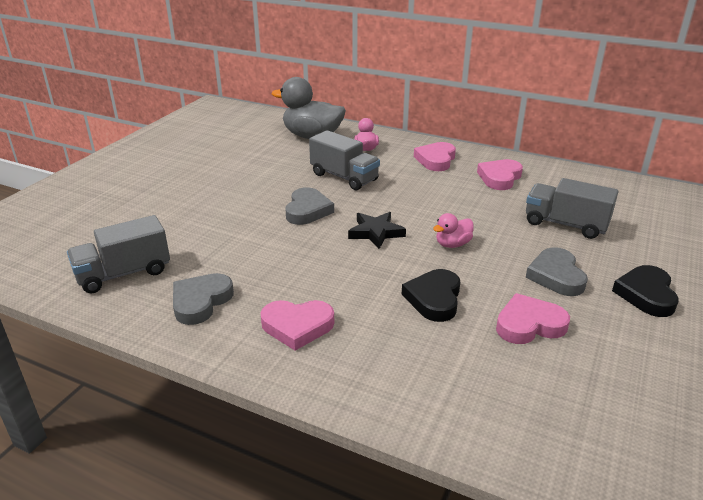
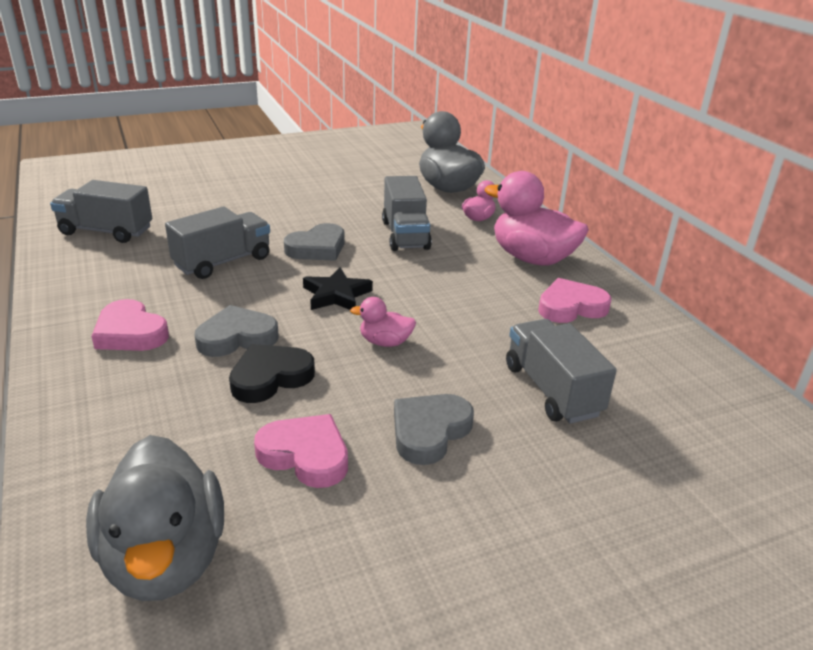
camera: 40 degrees right, 0 degrees up
(201, 301) = (110, 277): grey heart -> grey heart (237, 337)
(263, 249) = (223, 262): none -> grey truck
(436, 160) = (532, 258): pink heart -> pink duck
(569, 419) = (165, 558): none -> grey duck
(646, 294) = (495, 515): black heart -> none

